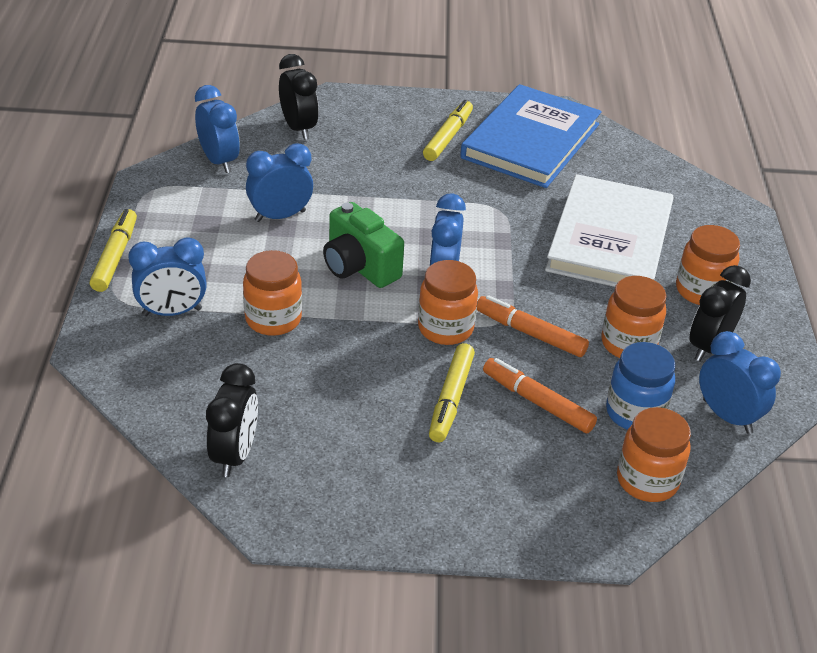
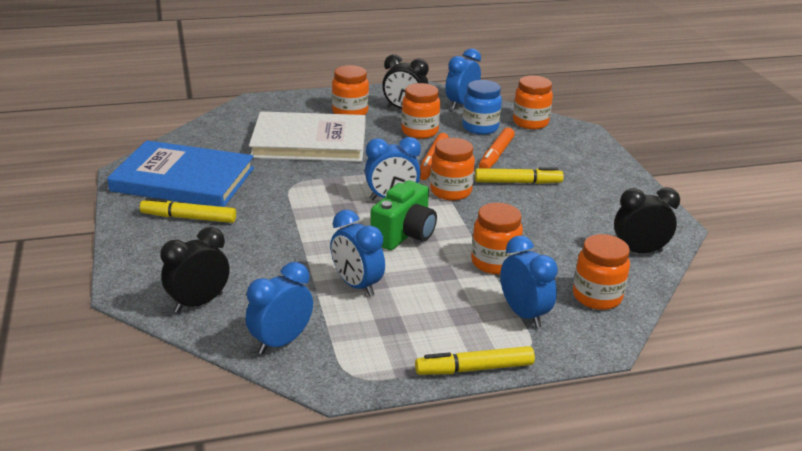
camera: 105 degrees left, 10 degrees down
(168, 378) = (597, 297): none -> orange jar

